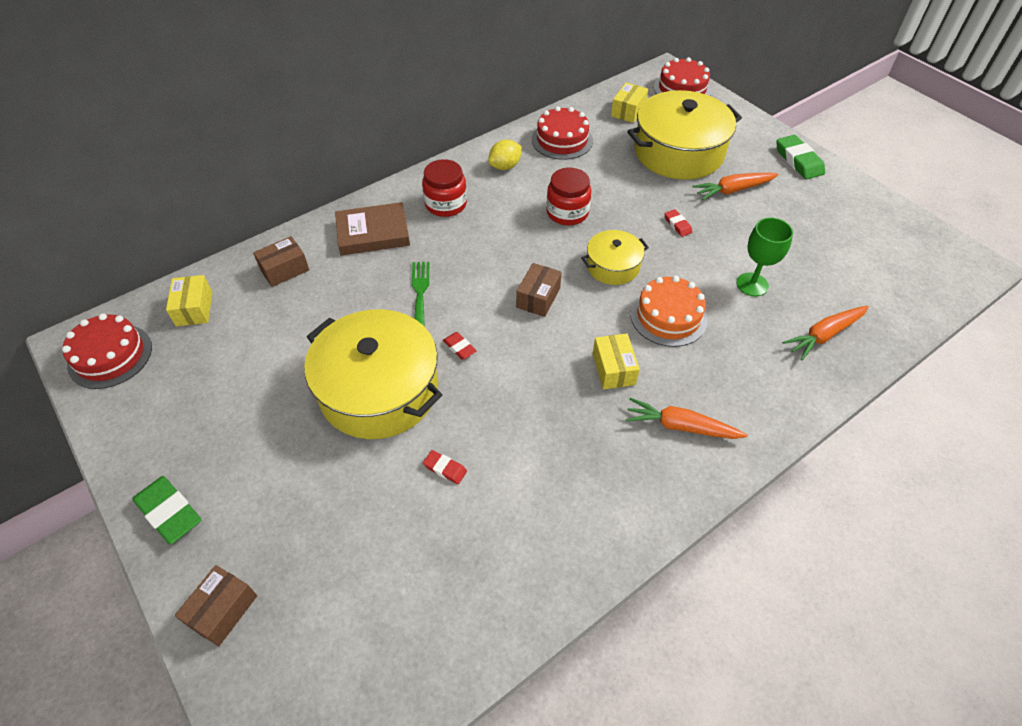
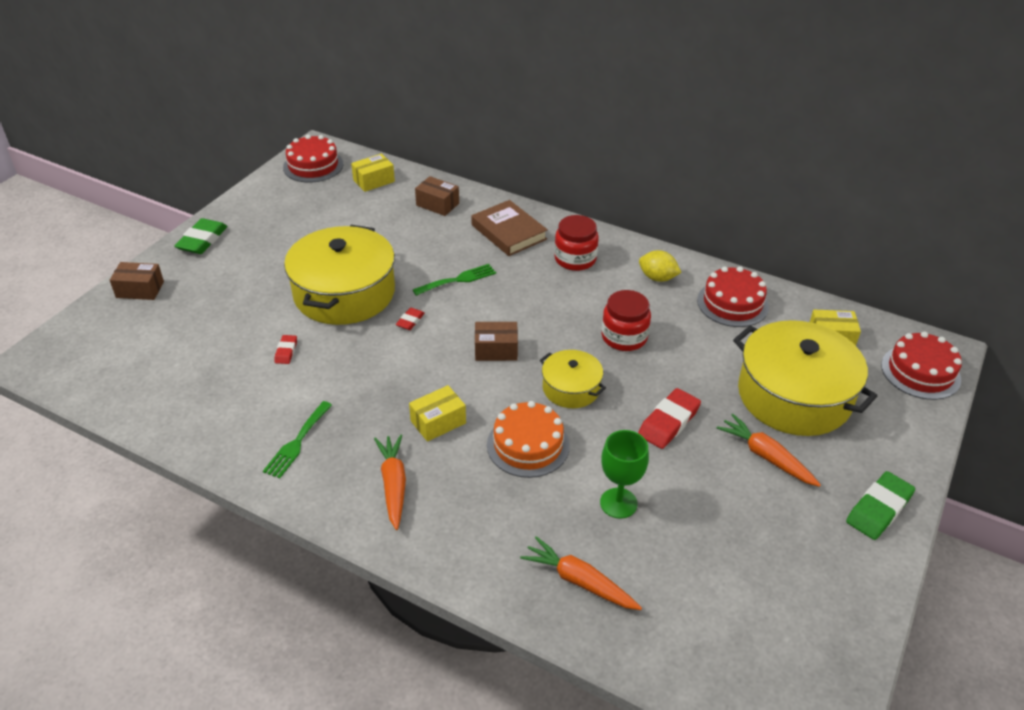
camera: 65 degrees right, 10 degrees down
(592, 492) = (297, 442): none -> green fork
(677, 225) = (668, 422): red eraser -> red eraser, size x1.87

